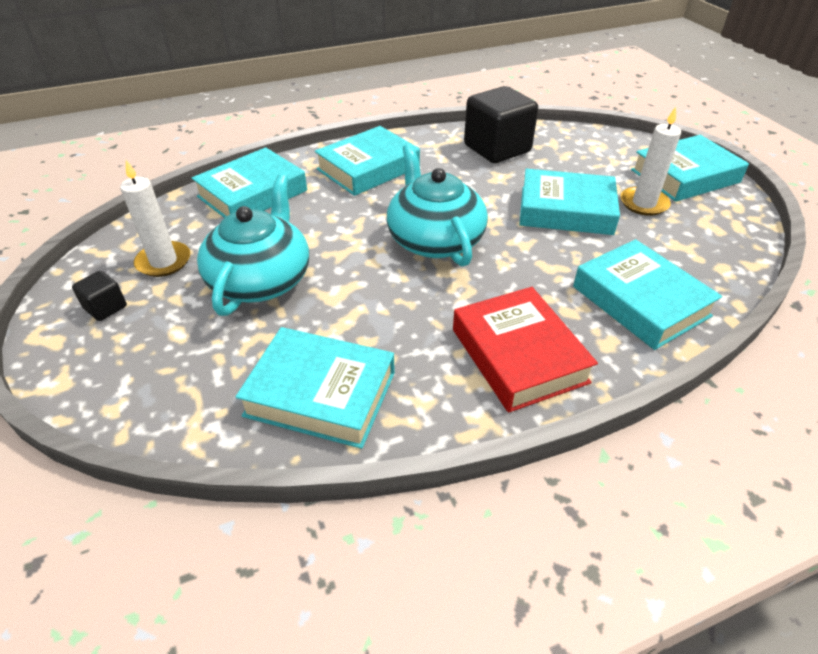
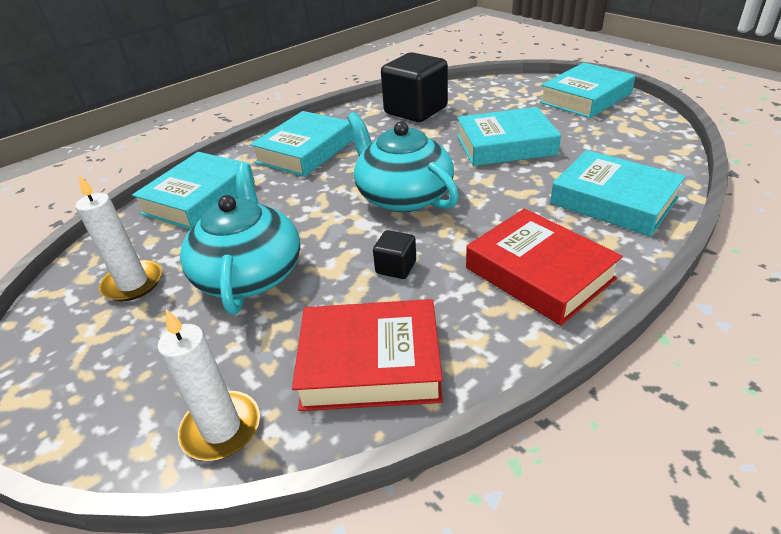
camera: 15 degrees left, 5 degrees down
(105, 307) = (86, 346): black cube -> black cube (396, 267)
(320, 394) = (370, 363): turquoise book -> red book
(643, 203) = (566, 125): white candle -> white candle (221, 428)

